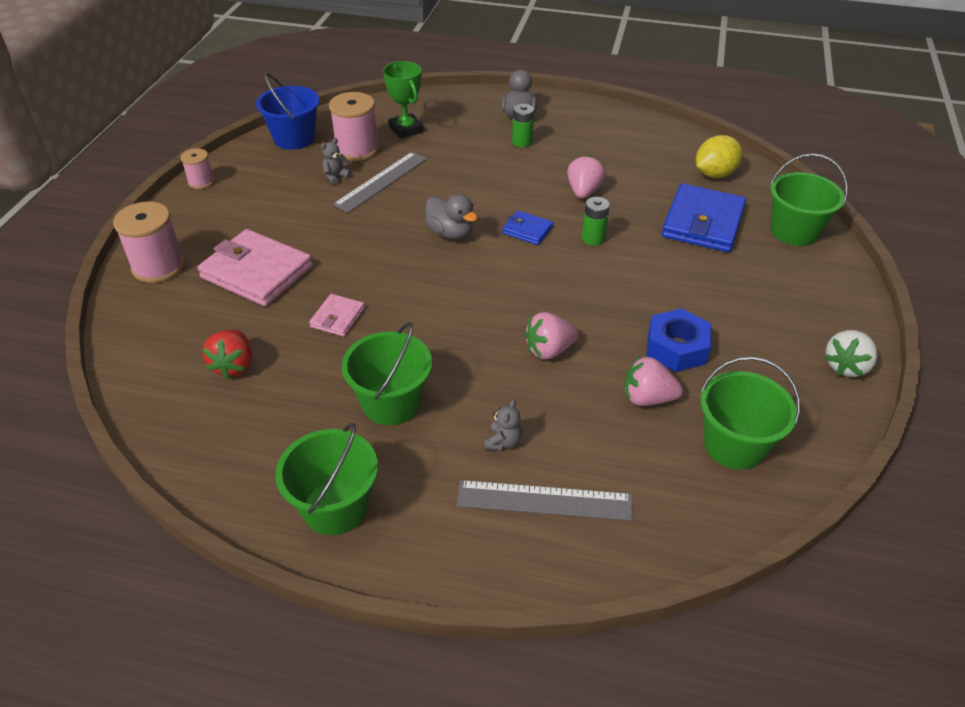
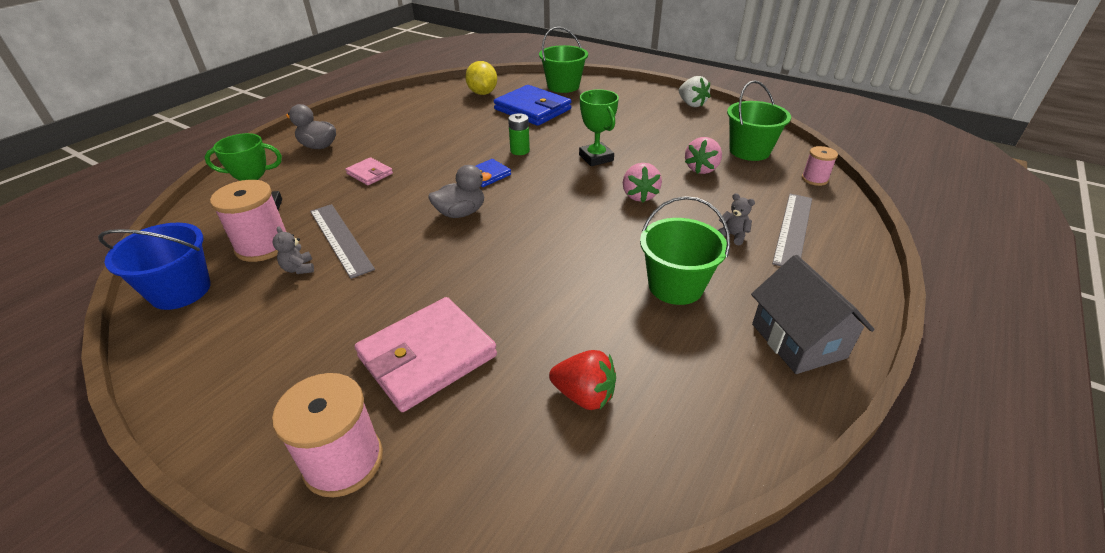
camera: 70 degrees left, 5 degrees down
(201, 182) = (179, 394): pink spool -> pink spool (814, 179)
(335, 507) = (798, 340): green bucket -> grey house
(337, 317) = (543, 302): pink wallet -> pink wallet (370, 174)
(522, 142) = (361, 153): green battery -> none
(583, 192) = (458, 142): pink strawberry -> none
(615, 300) = (596, 158): none -> green trophy
(676, 348) = (656, 148): blue nut -> none

